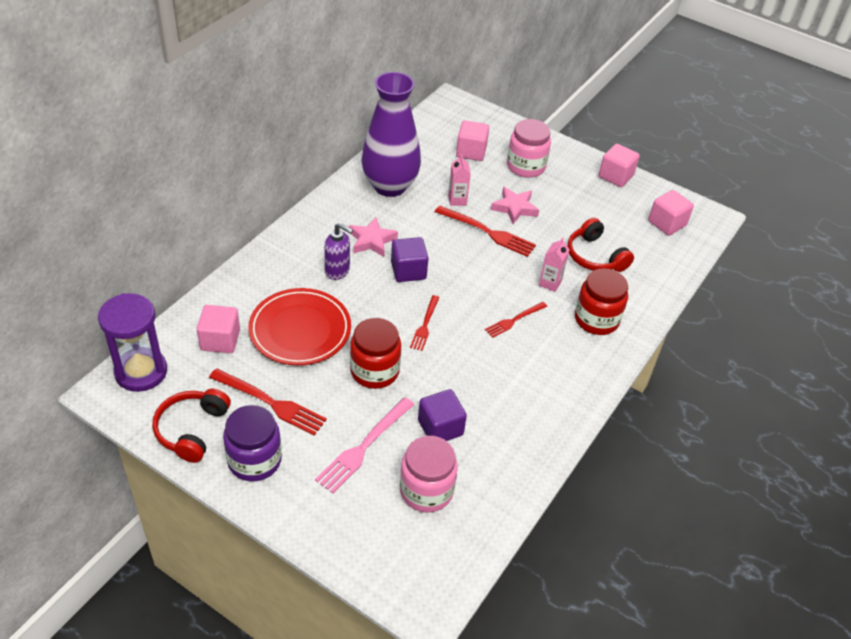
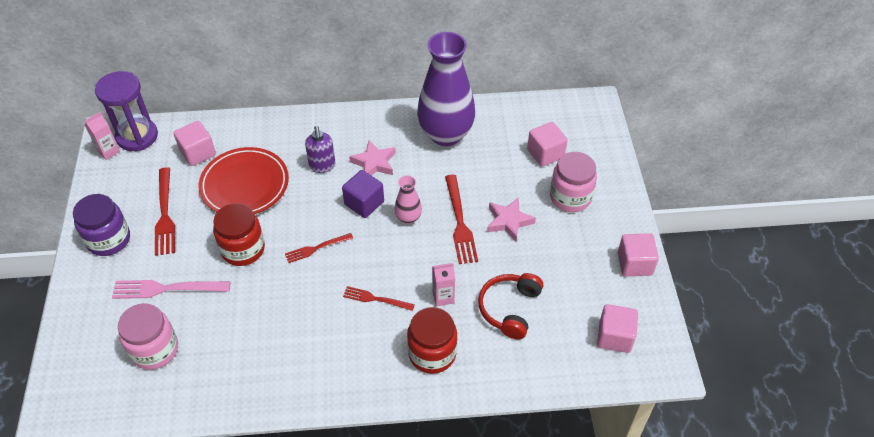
camera: 55 degrees right, 5 degrees up
(191, 429) = (109, 192): red headphones -> none
(440, 428) = (221, 321): purple cube -> none
(452, 256) = (408, 218): none -> pink vase
(457, 200) = (476, 181): pink carton -> pink carton (108, 151)

